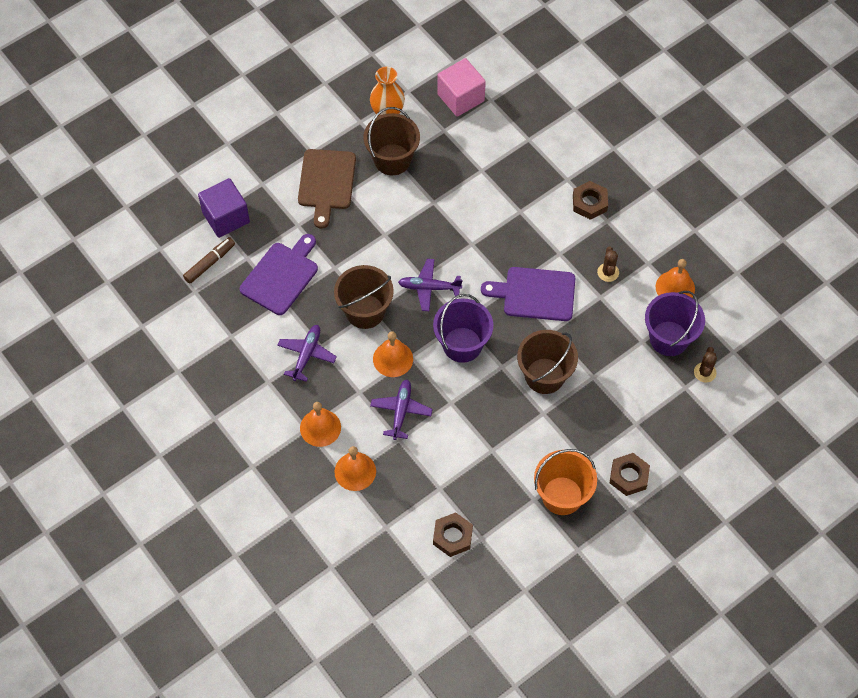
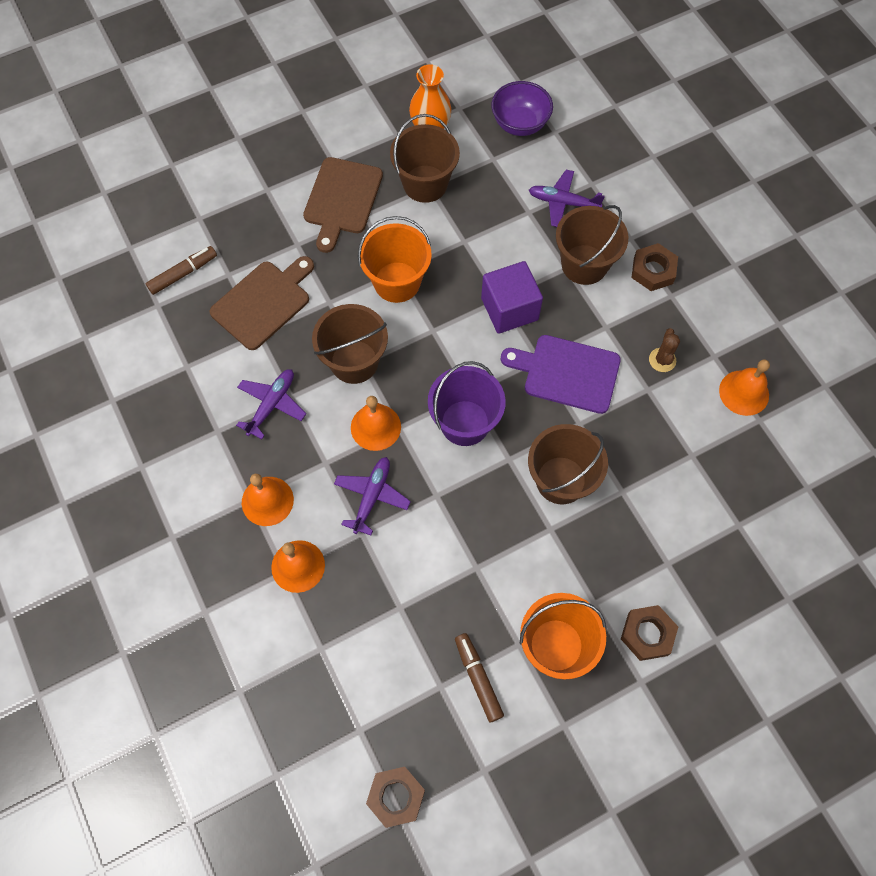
camera: 10 degrees right, 5 degrees up
(226, 217) = (215, 222): purple cube -> purple cube (509, 309)
(281, 276) = (263, 302): purple cutting board -> brown cutting board
(386, 243) = (397, 282): none -> orange bucket
(429, 288) = (438, 344): purple plane -> purple plane (563, 202)
(452, 536) = (403, 677): brown nut -> brown nut (396, 797)
(460, 97) = (520, 124): pink cube -> purple bowl
(508, 528) = (478, 678): none -> brown marker
(534, 206) = (584, 264): none -> brown bucket
(669, 338) = (727, 457): purple bucket -> none
(705, 372) = (767, 509): brown cactus -> none

